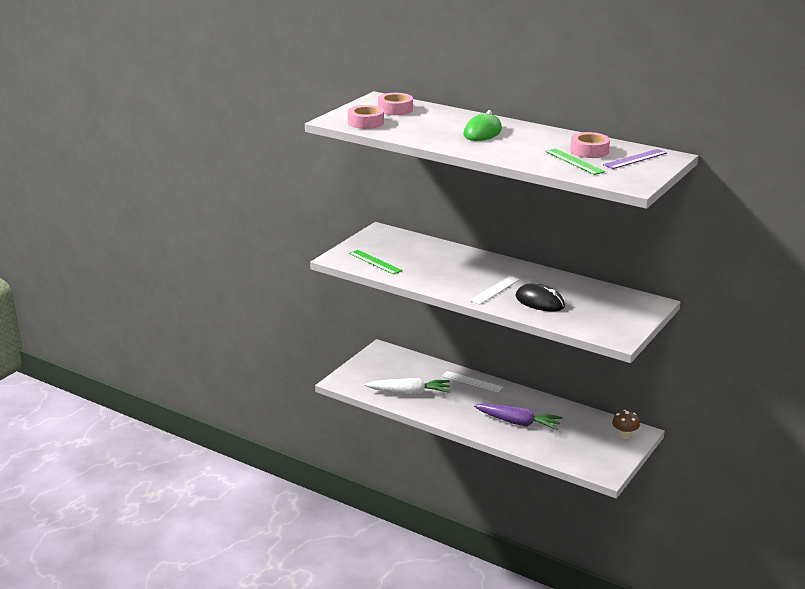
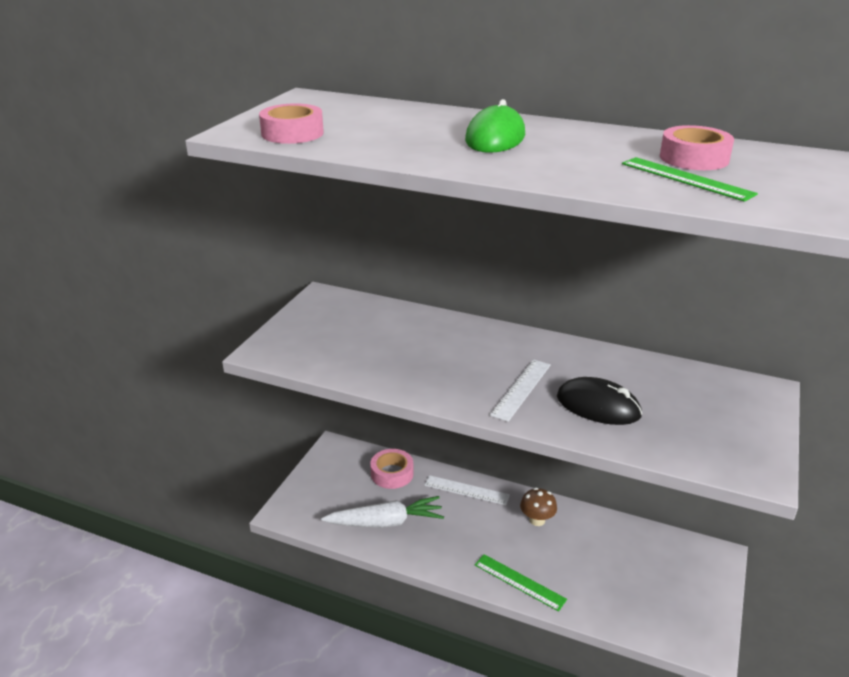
camera: 10 degrees left, 5 degrees up
(375, 262) = (324, 353): green ruler -> green ruler (519, 582)
(395, 109) = (336, 111): pink tape -> pink tape (392, 474)
(518, 423) = (549, 560): purple carrot -> none
(624, 435) = (700, 564): brown mushroom -> brown mushroom (537, 520)
(635, 159) = (782, 167): purple ruler -> none

